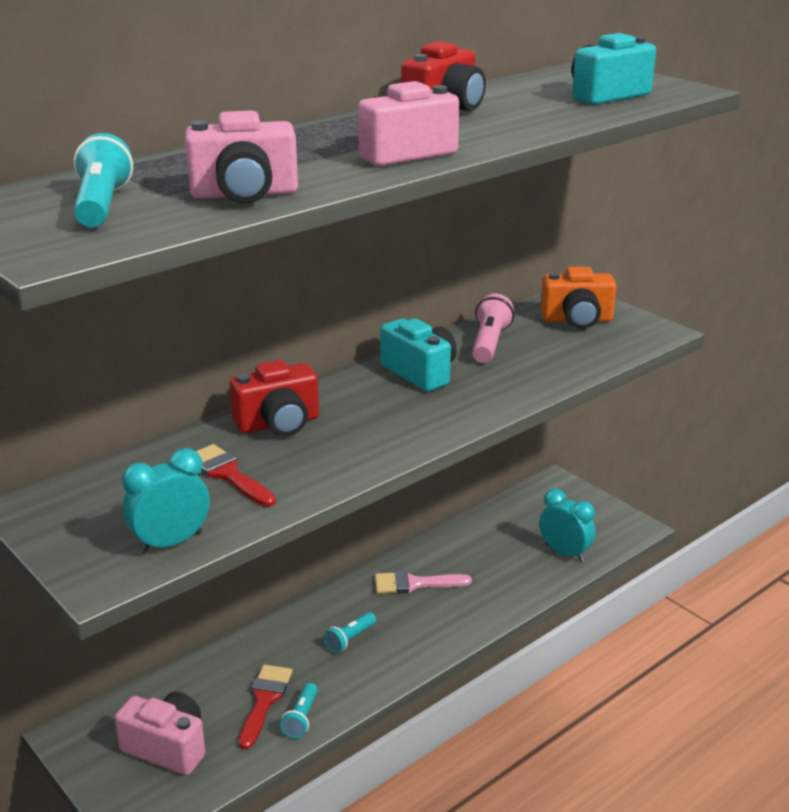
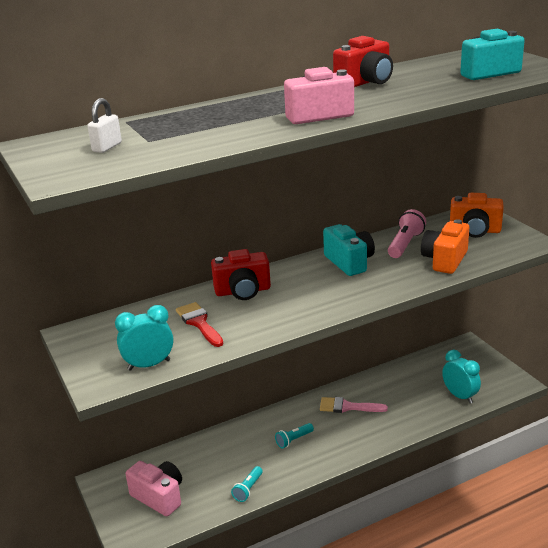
camera: 15 degrees right, 0 degrees up
(102, 205) = (107, 147): turquoise flashlight -> white padlock
(244, 194) = (197, 142): pink camera -> none
(264, 700) = (227, 474): red brush -> none
(551, 362) = (445, 260): none -> orange camera

